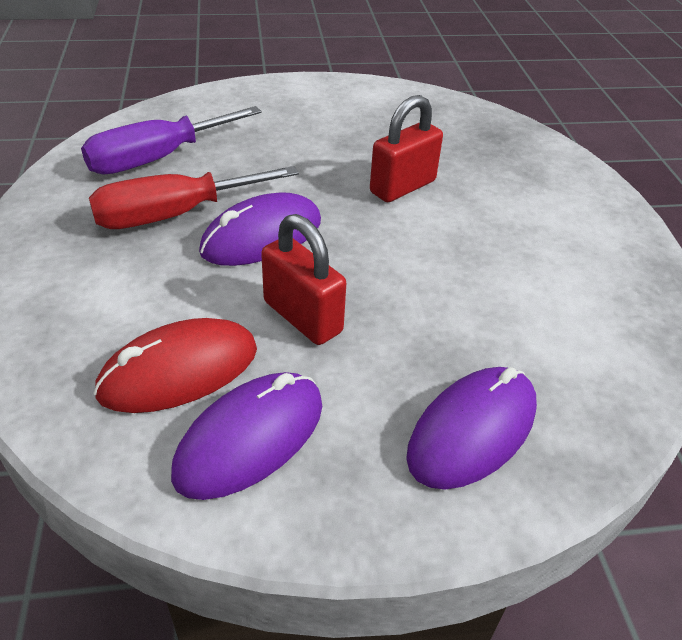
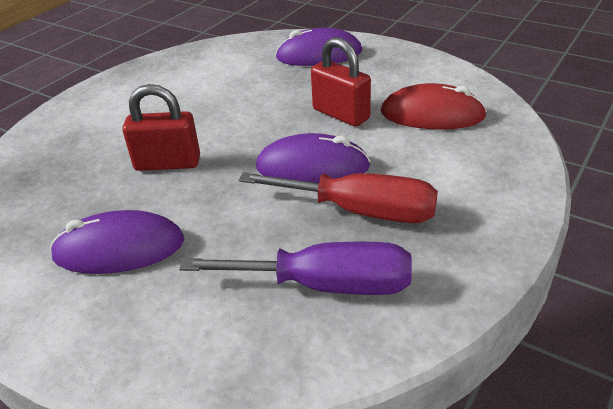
camera: 135 degrees left, 5 degrees down
(250, 438) = (417, 81): purple mouse -> purple mouse (119, 249)
(302, 317) = (341, 114): red padlock -> red padlock turned 45 degrees counterclockwise

